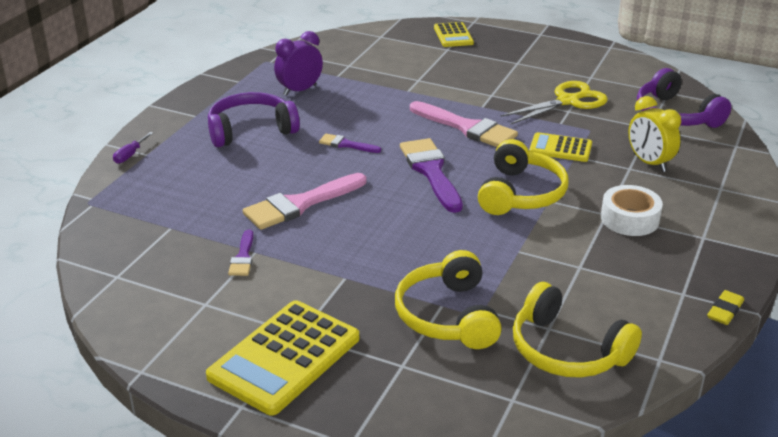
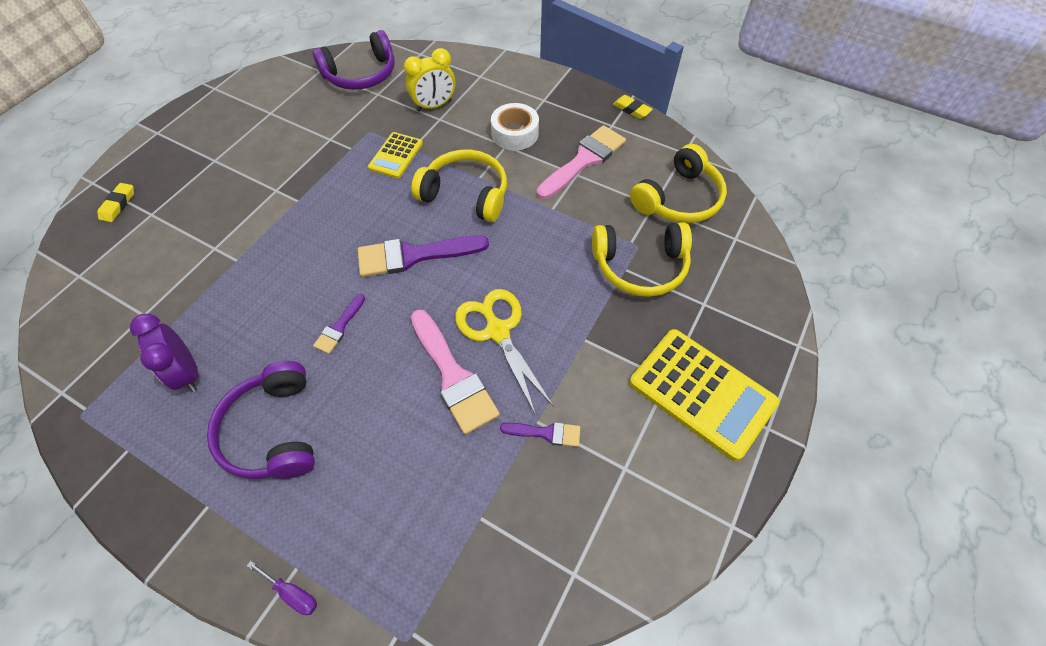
camera: 85 degrees left, 25 degrees up
(453, 35) = (118, 205): yellow calculator -> yellow eraser
(467, 127) = (336, 217): pink brush -> pink brush (584, 160)
(567, 101) = (311, 136): yellow scissors -> yellow scissors (497, 331)

